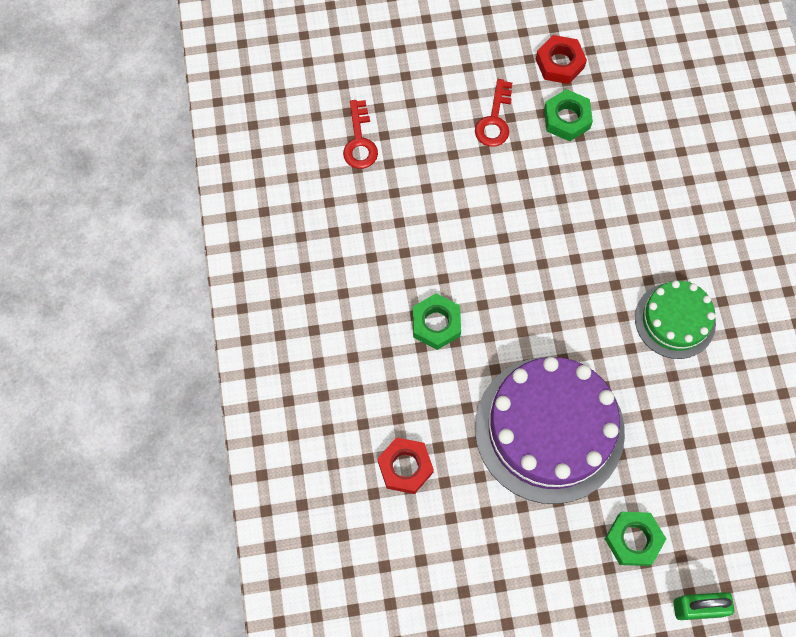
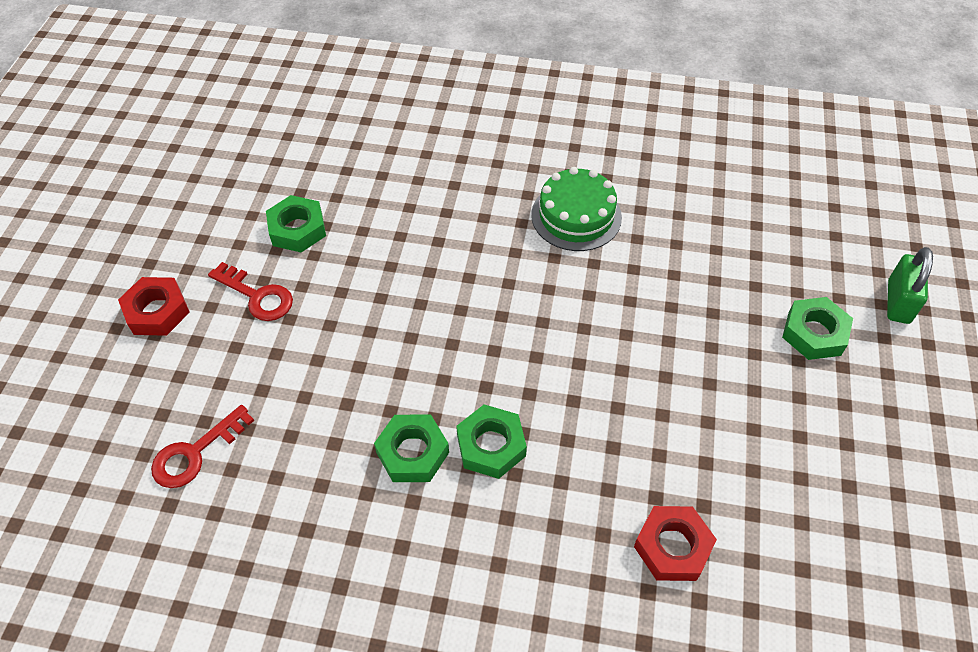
camera: 70 degrees left, 15 degrees down
(359, 141) = (195, 453): red key -> red key turned 120 degrees clockwise
(411, 274) = (412, 452): none -> green nut
(549, 429) = (665, 369): purple cake -> none
(560, 63) = (227, 213): red nut -> red nut (157, 311)

